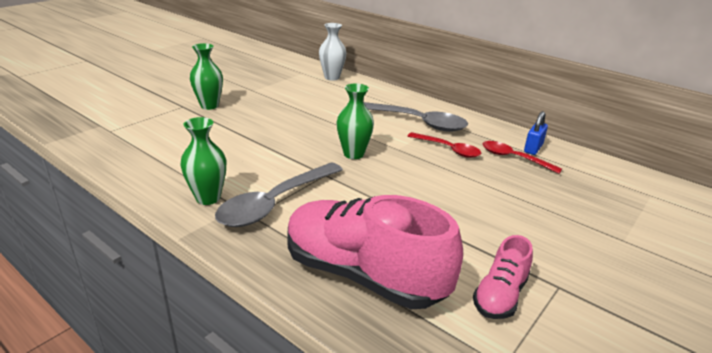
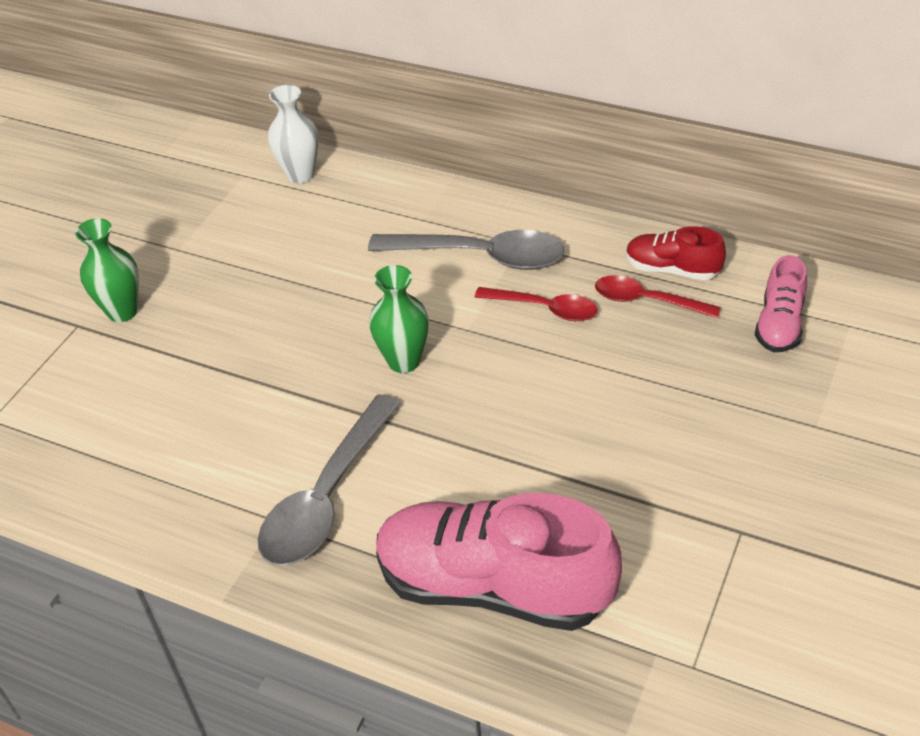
camera: 10 degrees left, 15 degrees up
(208, 198) = (225, 516): green vase -> none
(500, 295) = (671, 567): pink shoe -> pink shoe (779, 325)
(533, 148) = (672, 269): blue padlock -> red shoe

